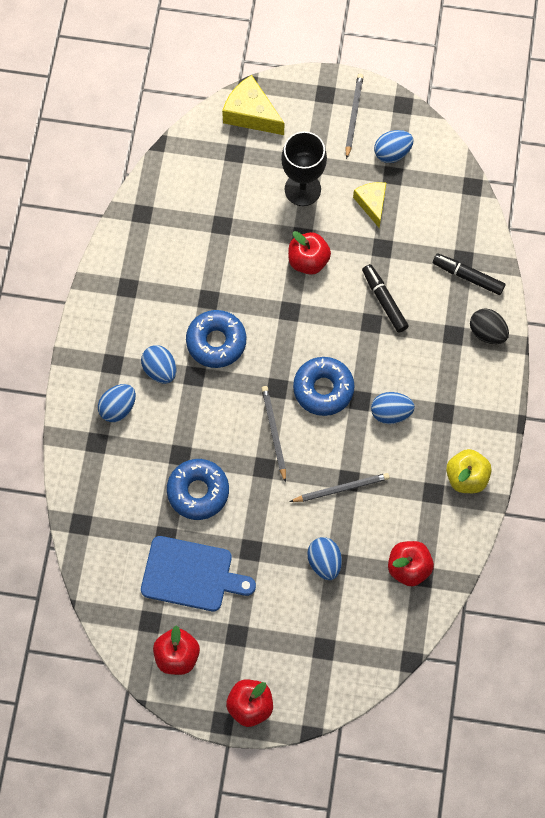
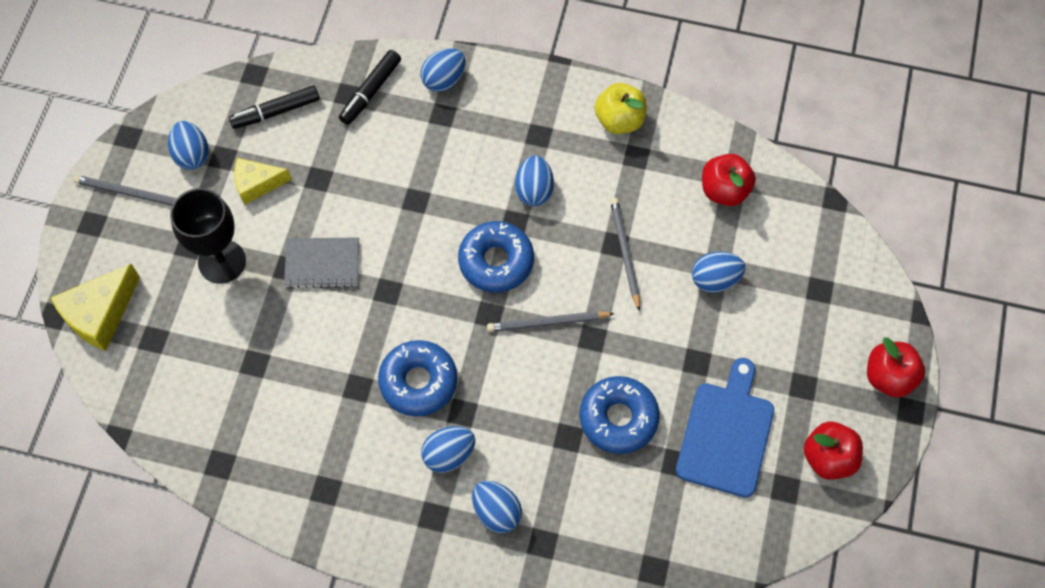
camera: 85 degrees left, 5 degrees down
(308, 261) = (322, 263): red apple -> grey notebook
(384, 301) = (389, 183): black marker -> black marker (276, 112)
(487, 332) = (444, 80): black egg -> blue egg

